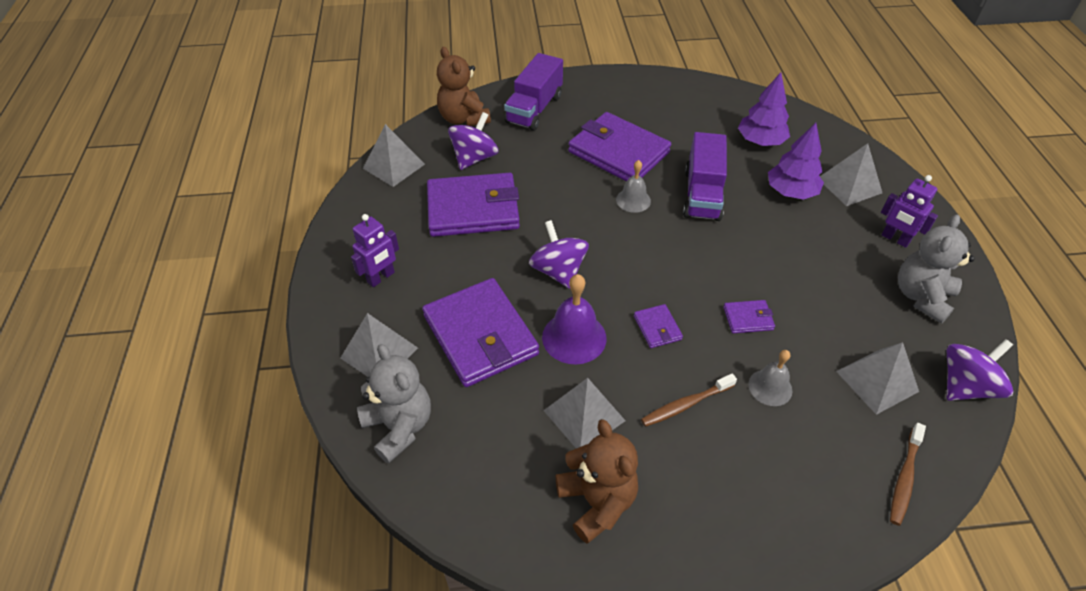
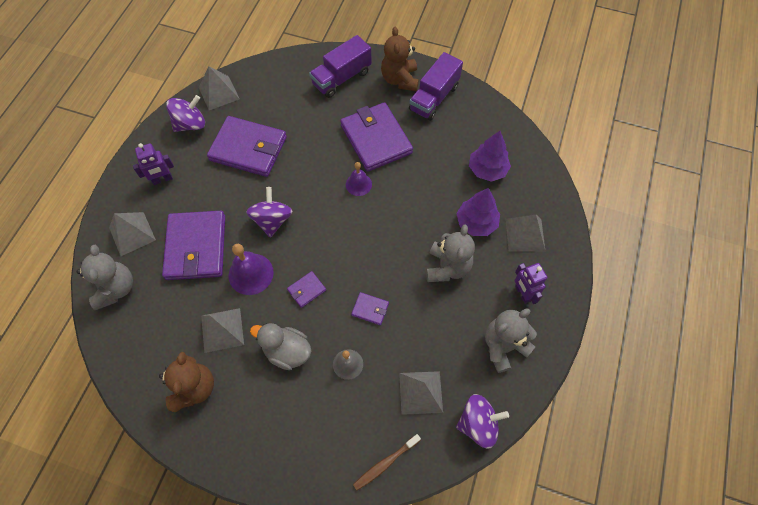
camera: 25 degrees right, 15 degrees up
(463, 119) = (288, 69): brown teddy bear -> brown teddy bear (400, 79)
(474, 158) = (274, 106): purple spinning top -> purple spinning top (190, 124)
(633, 200) = (358, 184): grey bell -> purple bell
(657, 328) = (306, 290): purple wallet -> purple wallet turned 45 degrees clockwise
(686, 404) = (287, 351): brown toothbrush -> grey duck
(702, 194) = (410, 199): purple truck -> purple truck (434, 98)
(797, 244) = (447, 267): none -> grey teddy bear

